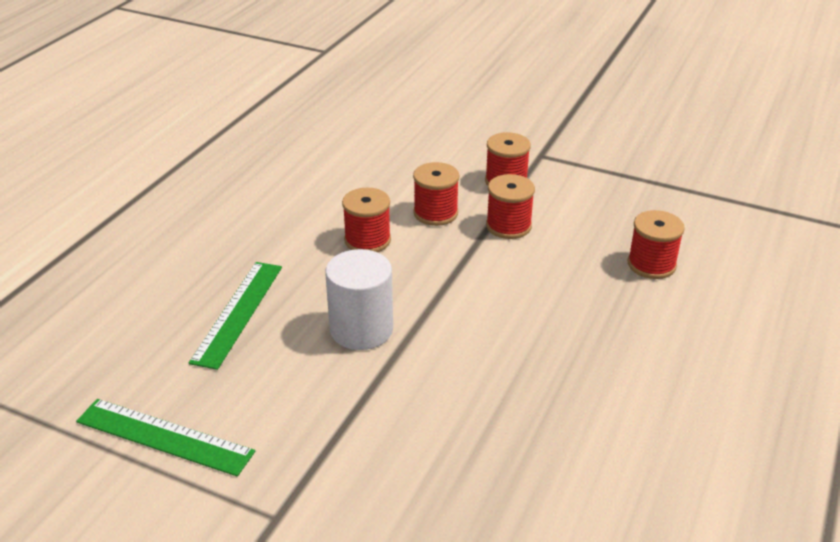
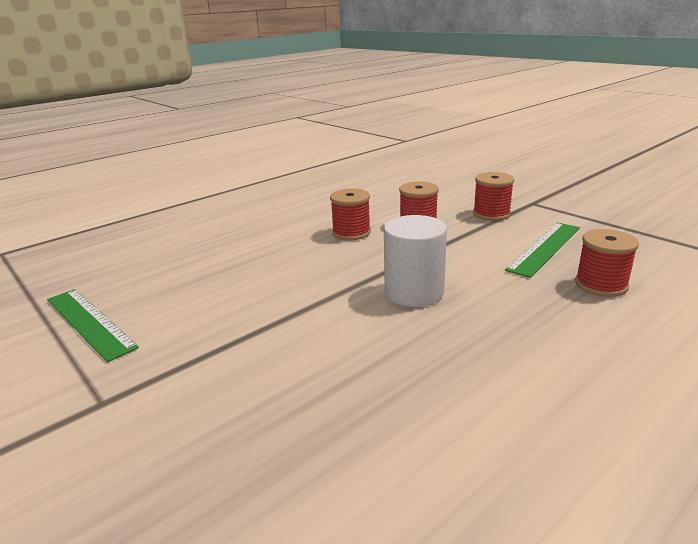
camera: 25 degrees right, 10 degrees down
(237, 313) = (219, 258): green ruler -> green ruler (544, 248)
(361, 329) = (298, 284): white cylinder -> white cylinder (414, 292)
(508, 226) = (474, 240): red spool -> none

